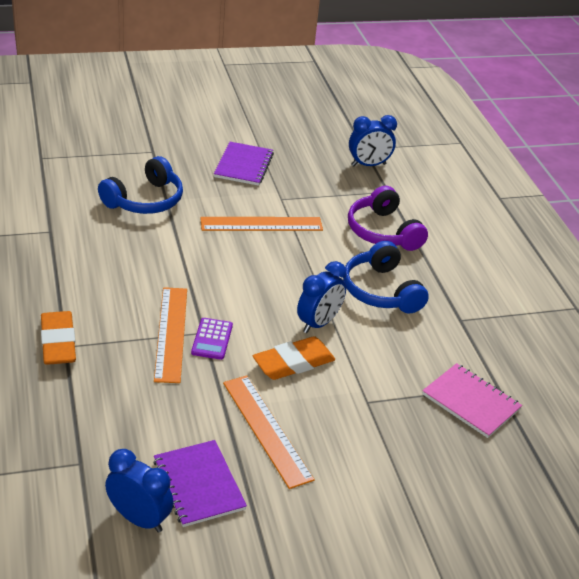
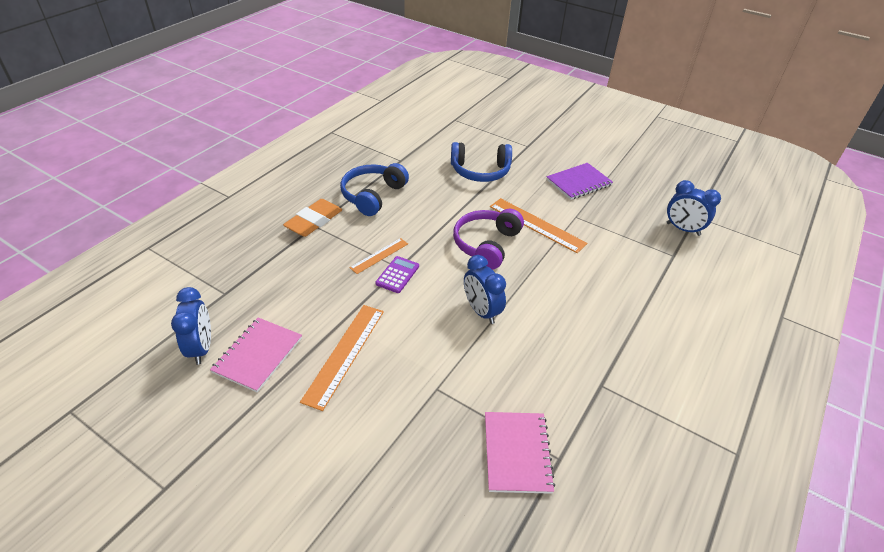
camera: 50 degrees right, 5 degrees up
(171, 333) = (379, 255): orange ruler -> orange ruler, size x0.59
(199, 485) = (258, 355): purple notebook -> pink notebook
(212, 339) = (397, 275): purple calculator -> purple calculator turned 150 degrees clockwise
(293, 363) = (425, 325): orange eraser -> none
(318, 323) = (481, 311): blue clock -> blue clock turned 60 degrees clockwise
(380, 291) = (562, 320): blue headphones -> blue headphones (372, 195)
(382, 232) = (626, 281): purple headphones -> purple headphones (486, 244)

